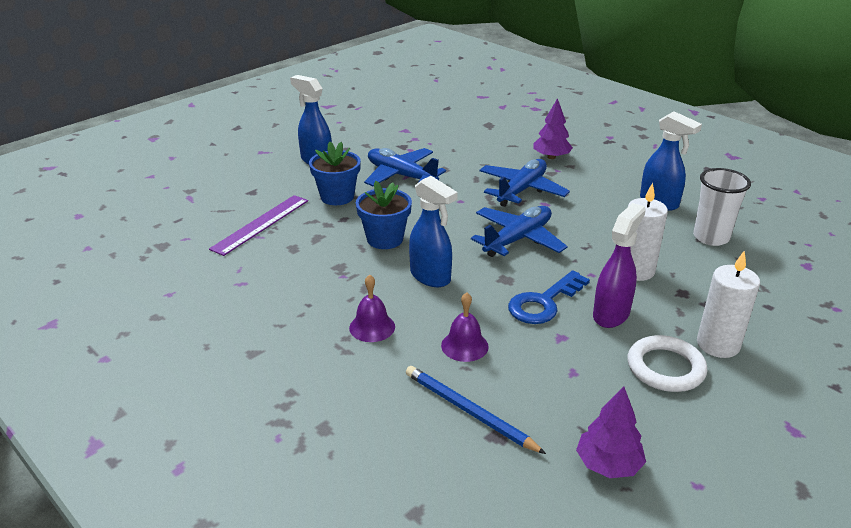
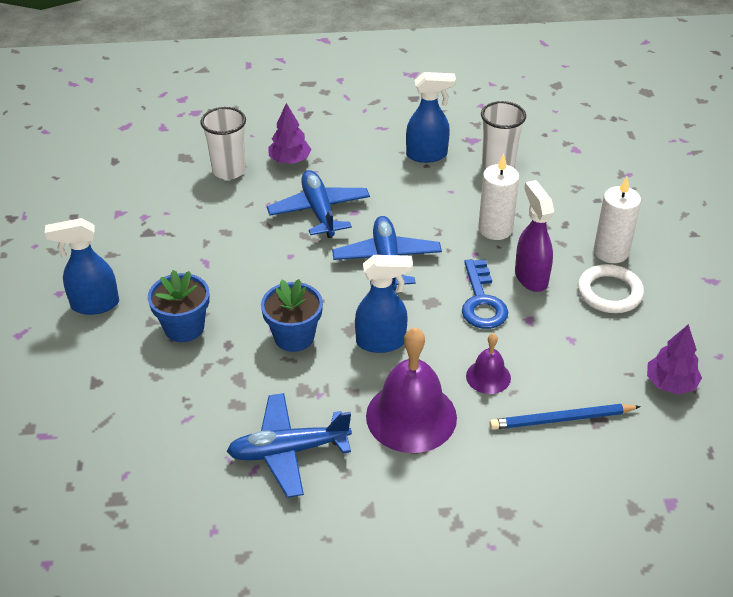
camera: 50 degrees left, 10 degrees up
(260, 224) = (167, 406): purple ruler -> none
(372, 327) = (411, 416): purple bell -> purple bell, size x1.96
(401, 176) = (201, 265): blue plane -> blue plane (288, 451)
(502, 143) = (229, 171): none -> white cup

